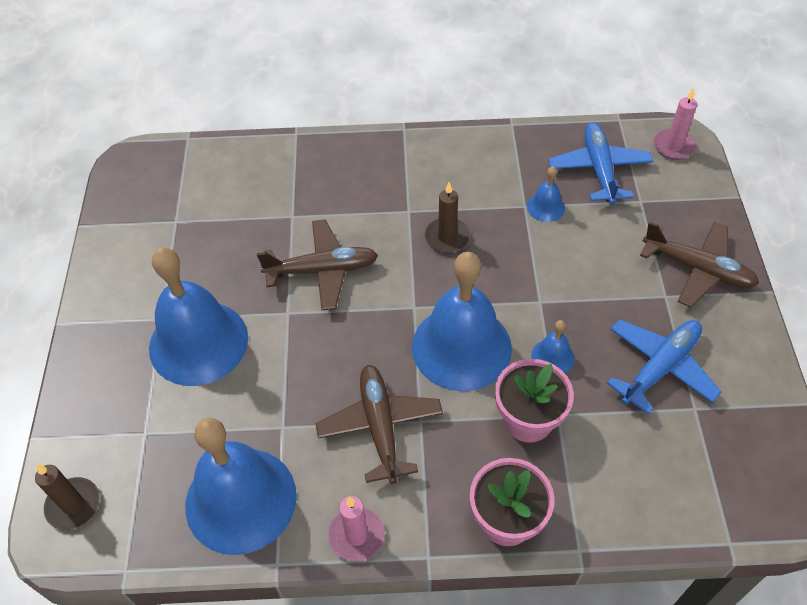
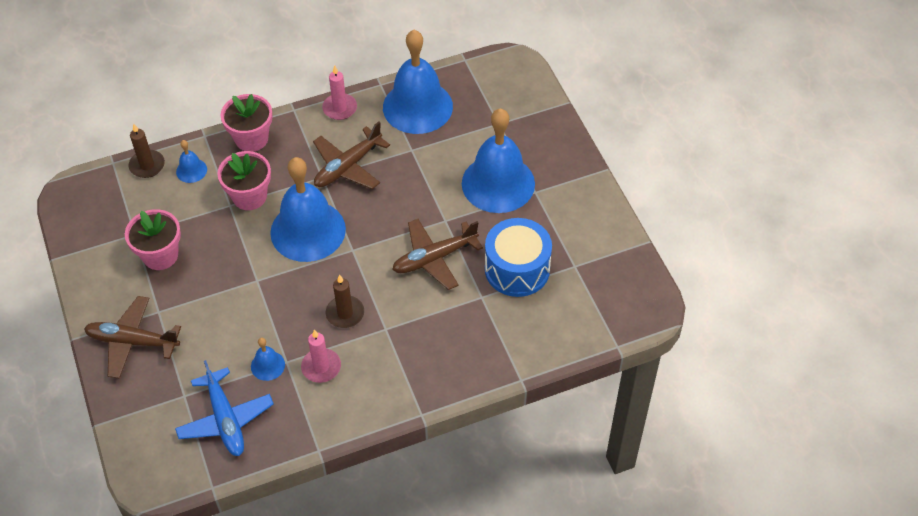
camera: 160 degrees right, 0 degrees up
(73, 505) = (516, 78): brown candle -> brown candle (147, 165)
(238, 234) = (517, 269): none -> blue drum
(380, 426) = (348, 167): brown plane -> brown plane turned 75 degrees clockwise
(552, 357) = (240, 241): blue bell -> blue bell (191, 170)
(660, 367) = (160, 255): blue plane -> pink flower pot
(673, 146) = (156, 467): pink candle -> pink candle (321, 367)

